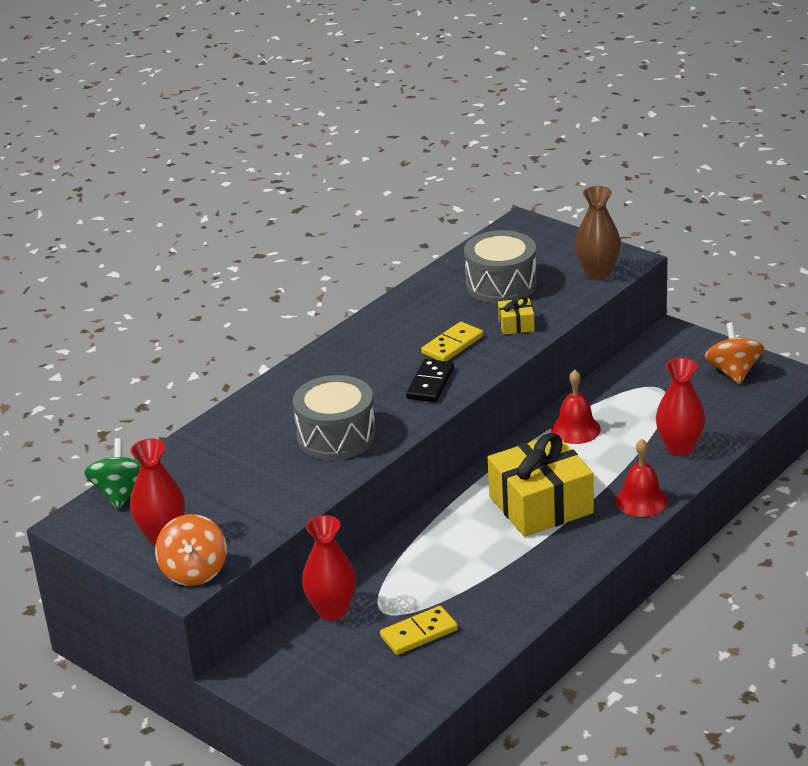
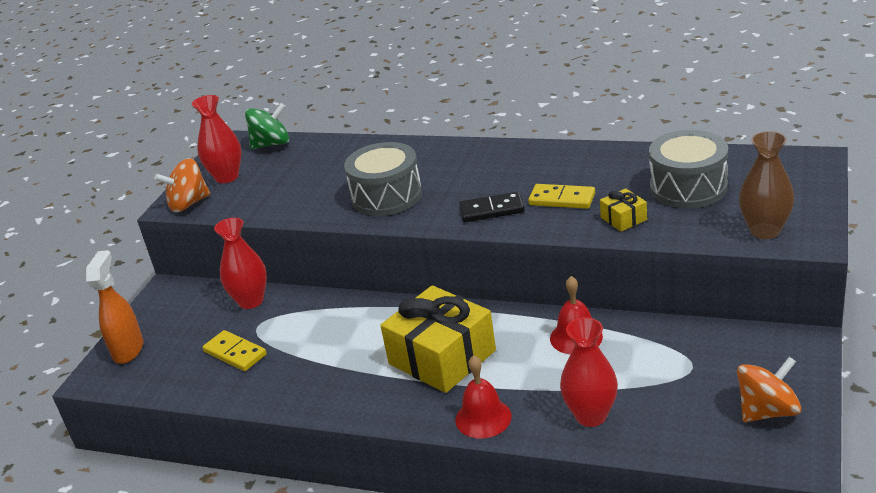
camera: 70 degrees right, 0 degrees up
(339, 714) = (128, 350): none -> orange spray bottle

